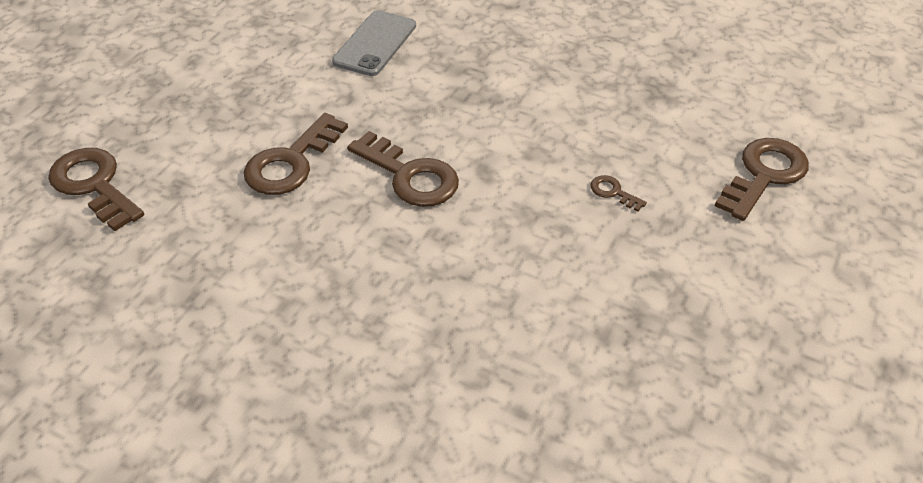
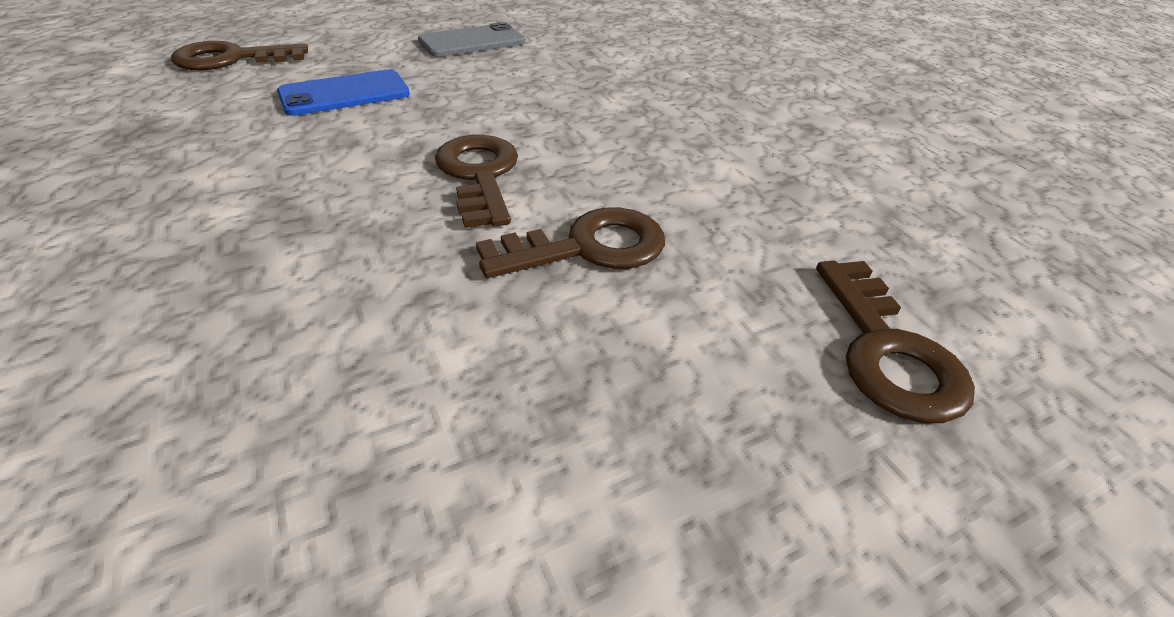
camera: 145 degrees left, 5 degrees down
(375, 43) = (246, 372): grey phone -> grey phone (472, 41)
(613, 192) = (344, 94): brown key -> blue phone

